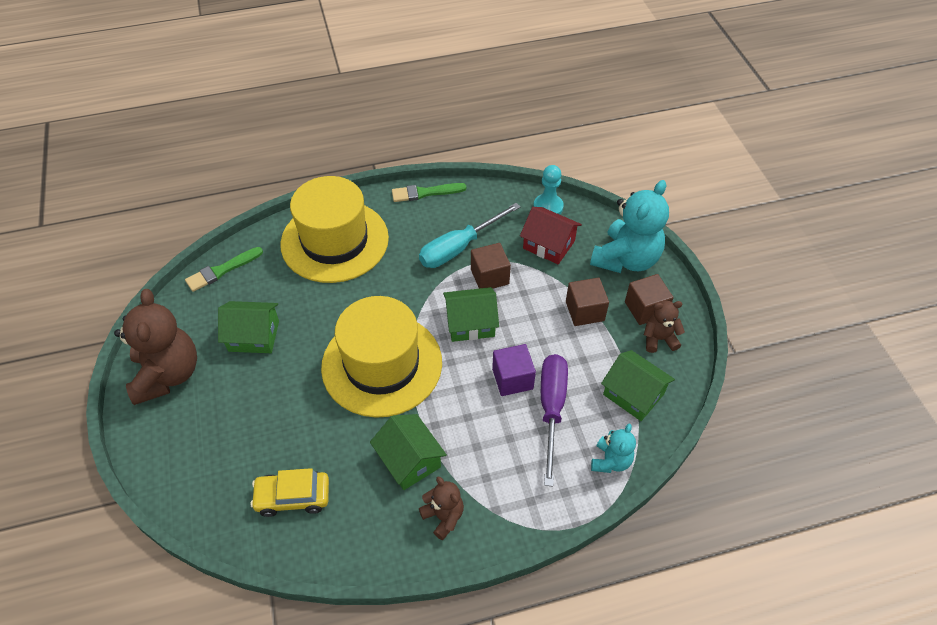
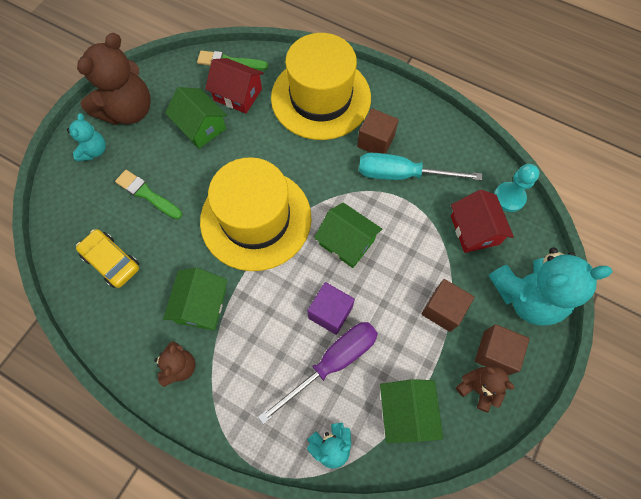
camera: 45 degrees right, 15 degrees up
(170, 431) = (94, 151): none -> turquoise teddy bear
(259, 288) = (238, 94): none -> red house
(425, 193) = (424, 109): green brush -> green brush (147, 194)
(489, 277) = (400, 217): brown cube -> brown cube (375, 141)

